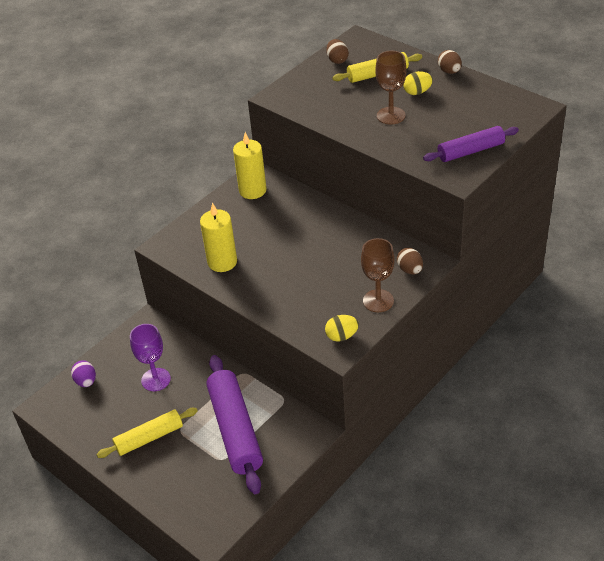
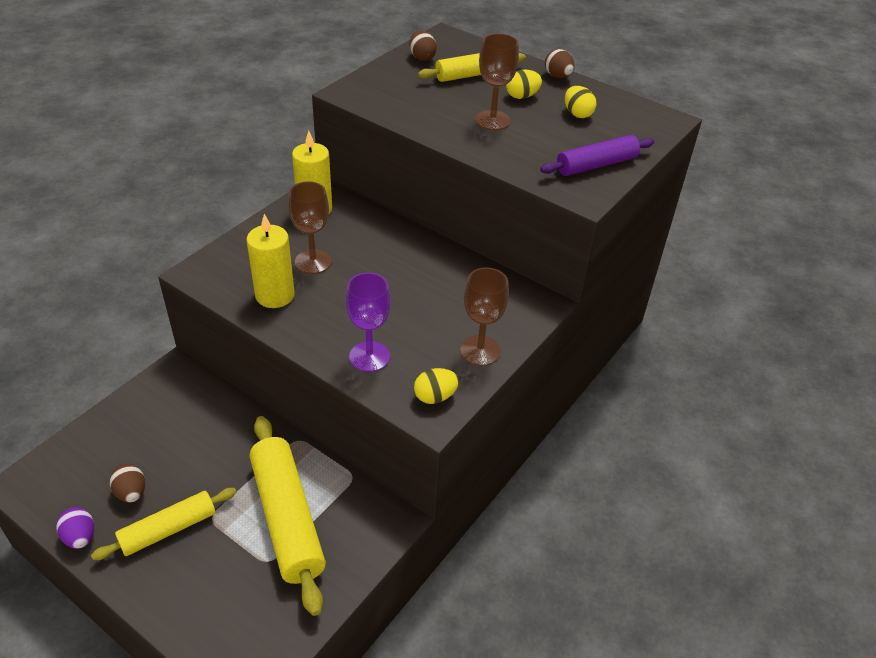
camera: 10 degrees left, 0 degrees up
(86, 381) = (86, 449): purple egg -> purple egg (80, 537)
(156, 379) = (182, 447): purple goblet -> purple goblet (369, 356)
(235, 430) = (287, 518): purple rolling pin -> yellow rolling pin
(251, 234) = (313, 262): none -> brown goblet
(410, 270) = (517, 312): brown egg -> brown egg (131, 493)
(461, 106) = (577, 114): none -> yellow egg

